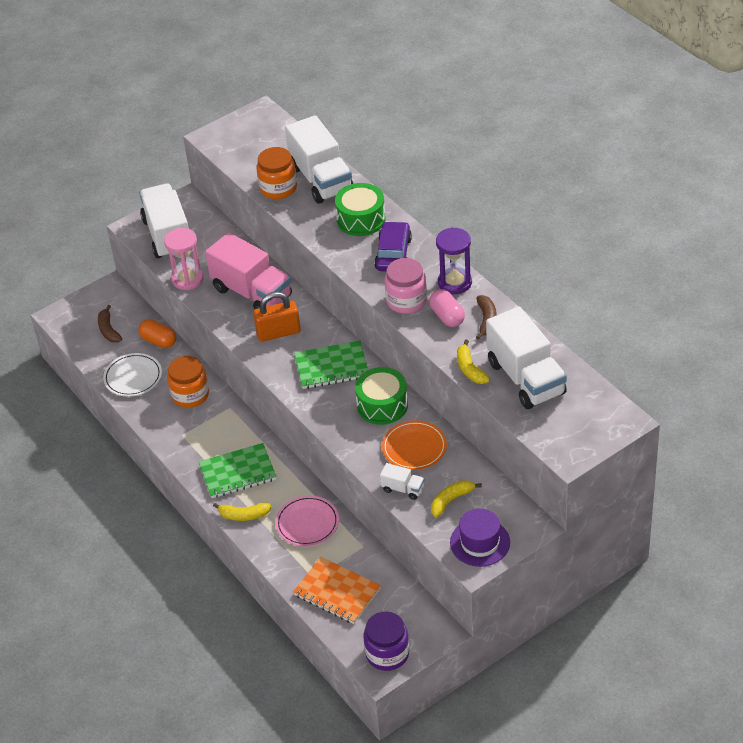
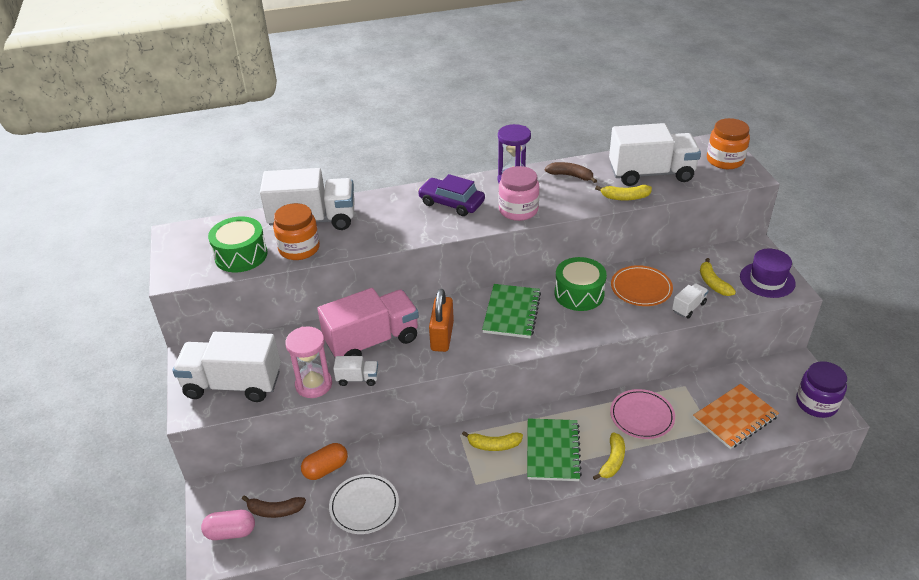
camera: 70 degrees left, 5 degrees down
(190, 395) = (423, 462): orange jar -> orange jar (725, 160)
(205, 301) = (357, 379): none -> white truck
(227, 432) = (494, 445): none -> yellow banana
(361, 219) = (390, 210): green drum -> green drum (241, 255)
(447, 316) = (553, 194): pink capsule -> pink capsule (231, 532)

